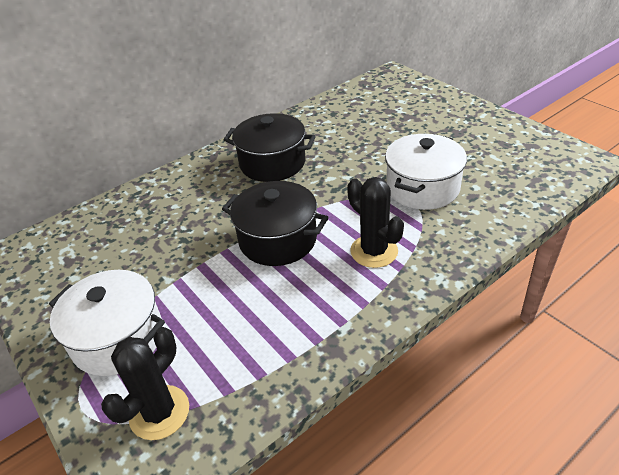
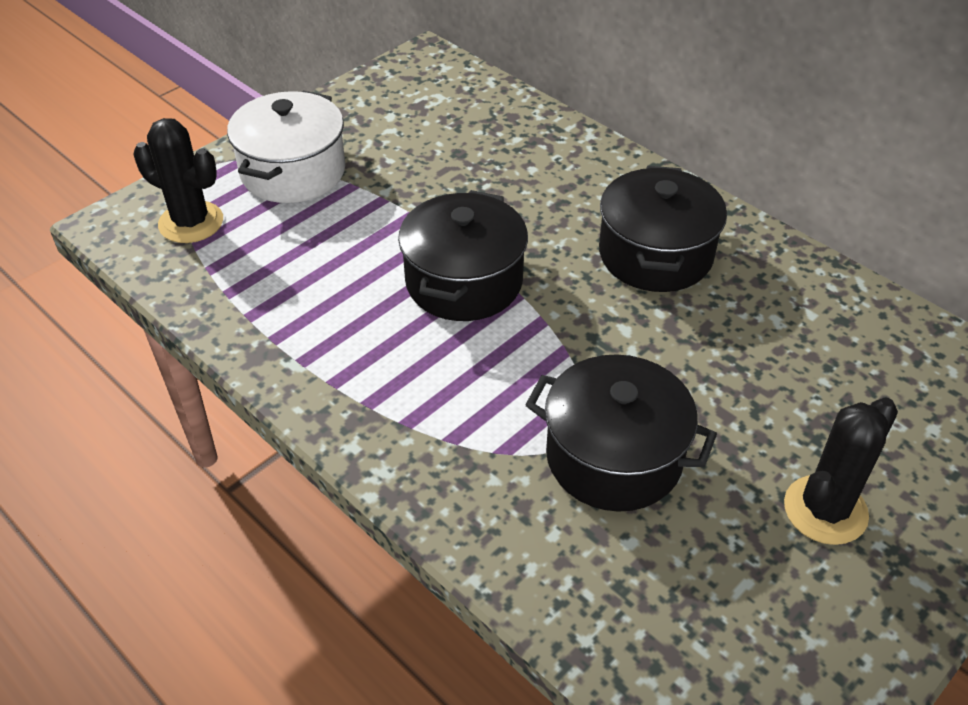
camera: 80 degrees right, 5 degrees up
(374, 251) = (441, 391): black cactus -> black cactus (825, 510)
(422, 188) = (614, 457): white pot -> black pot

